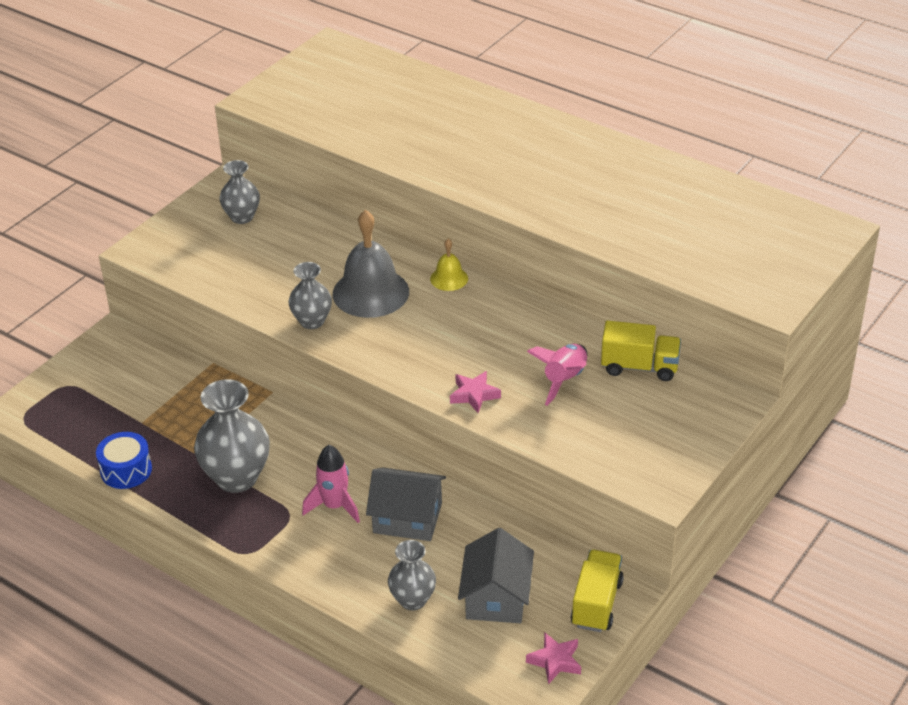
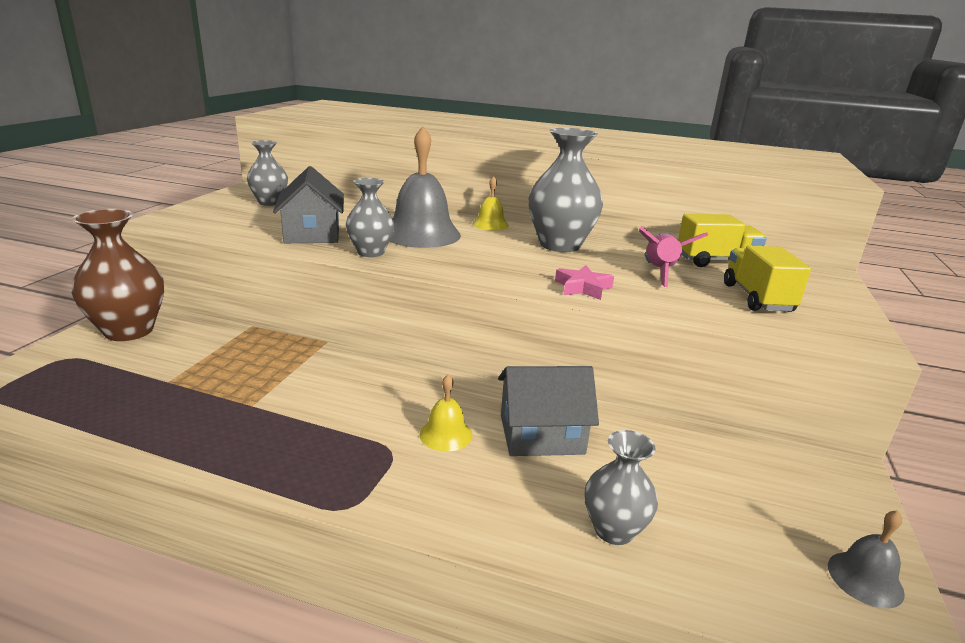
camera: 20 degrees left, 15 degrees down
(112, 357) = (129, 331): none -> brown vase
(126, 470) = (146, 432): blue drum -> none
(236, 478) = (306, 421): grey vase -> grey vase (560, 245)
(334, 506) = (446, 434): pink rocket -> yellow bell
(496, 597) = (714, 506): grey house -> grey house (312, 233)
(555, 661) = (865, 579): pink star -> grey bell
(596, 603) = (832, 492): yellow truck -> yellow truck (757, 298)

